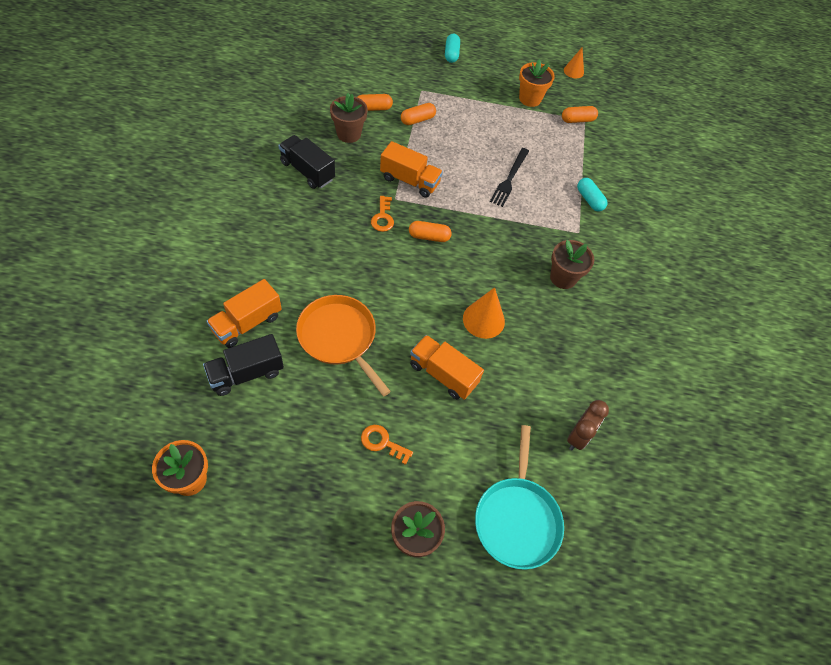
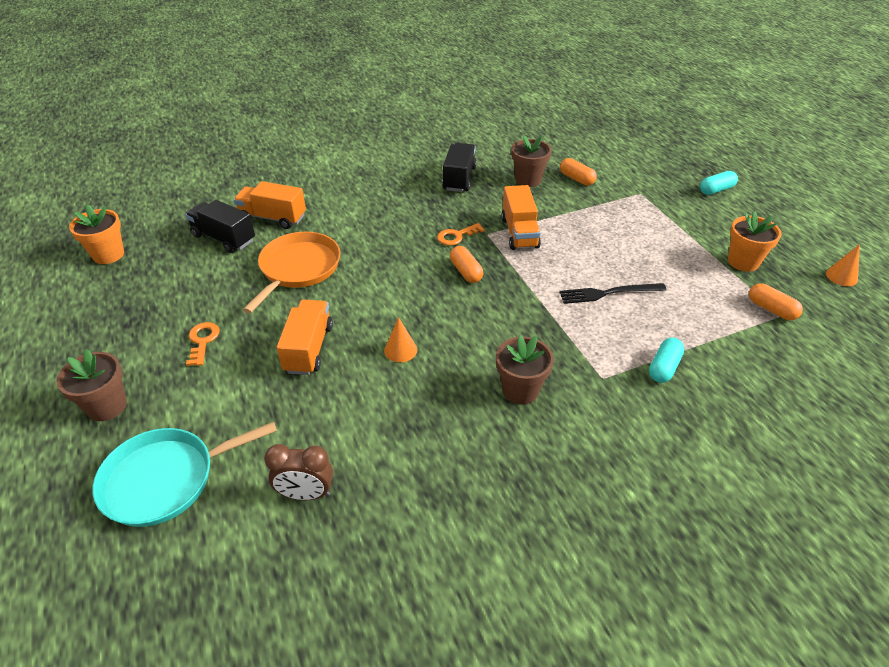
camera: 65 degrees right, 15 degrees down
(417, 120) = (600, 206): orange capsule -> none
(483, 320) = (400, 350): orange cone -> orange cone, size x0.63

